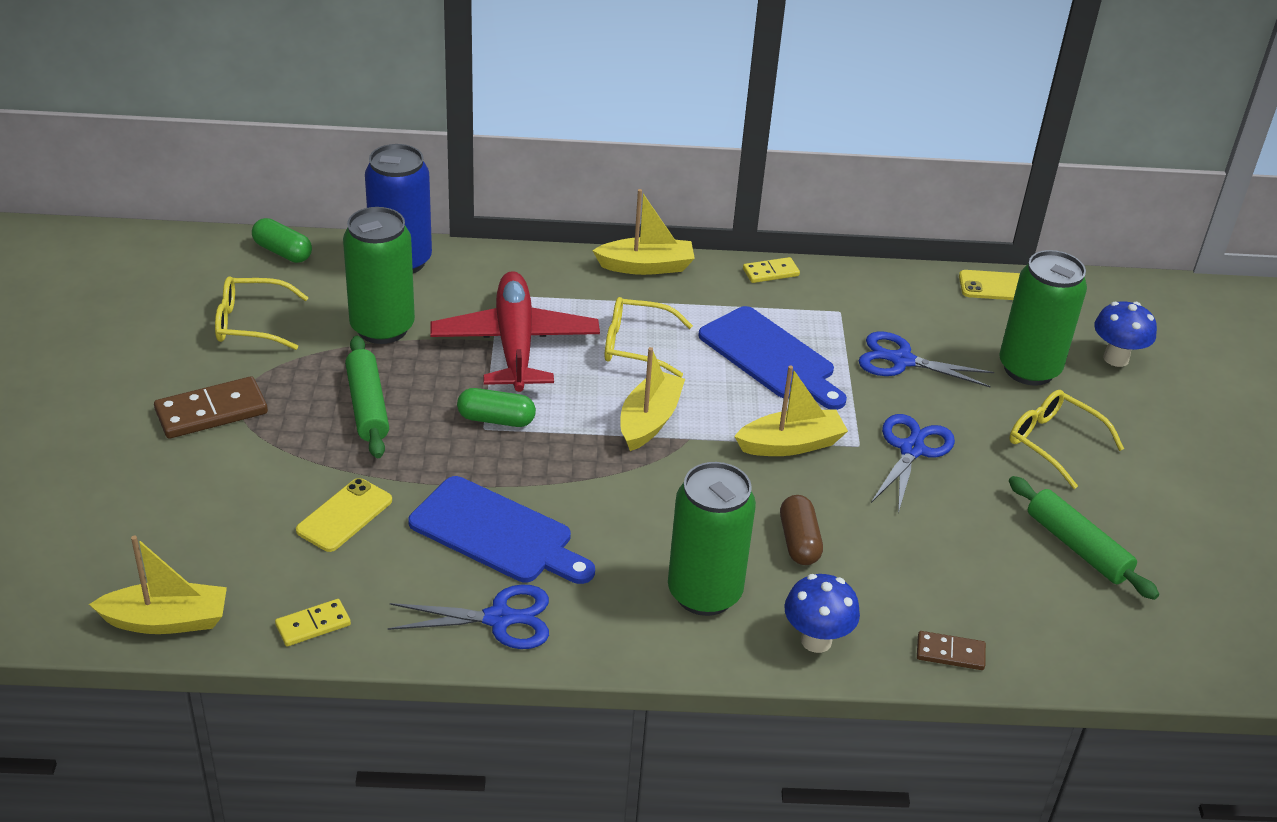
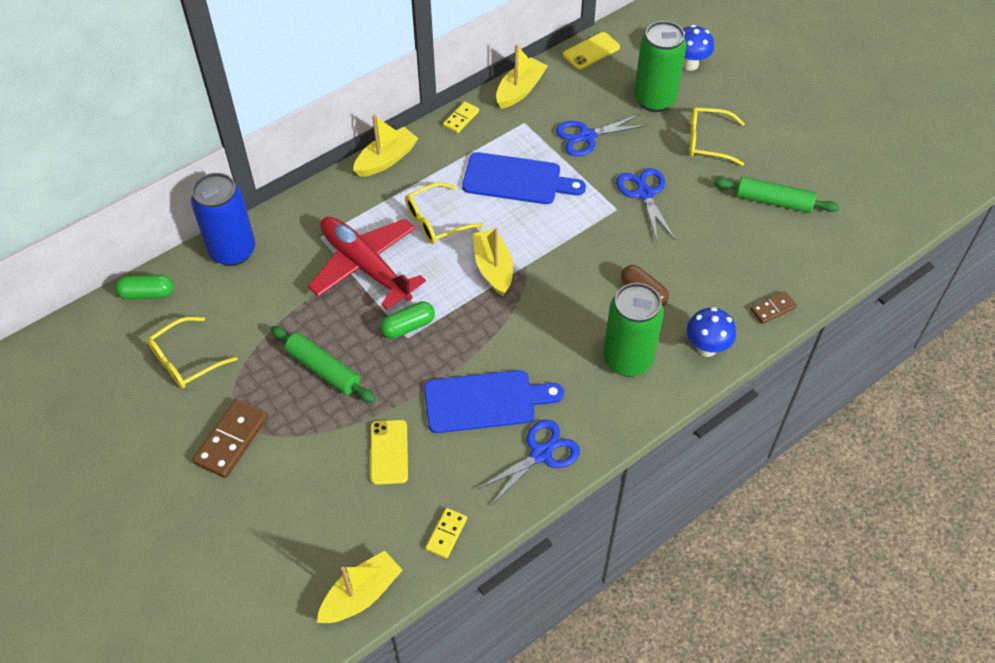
camera: 35 degrees left, 15 degrees up
(382, 328) = (273, 308): green can -> none
(790, 444) = (582, 232): yellow boat -> yellow boat (520, 90)

